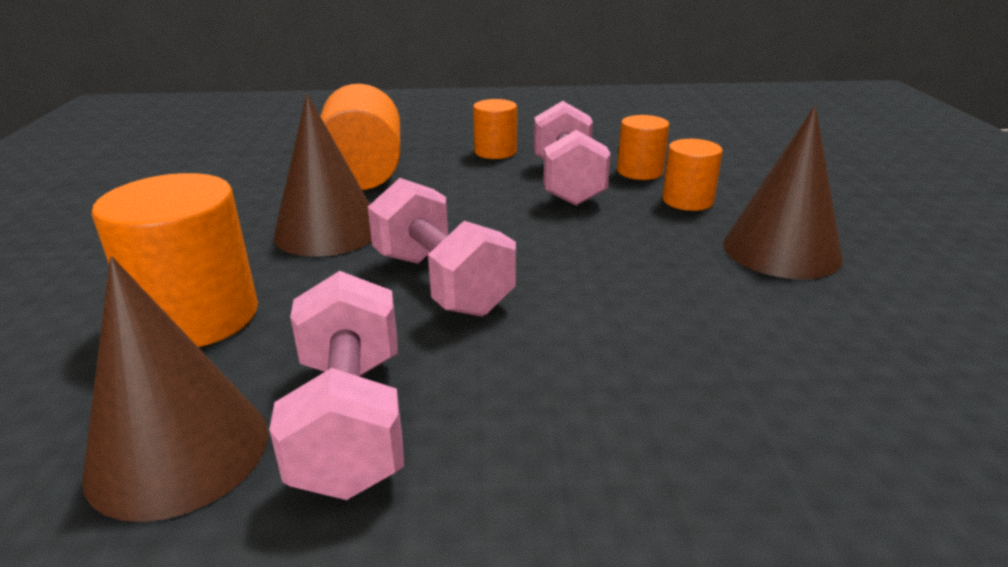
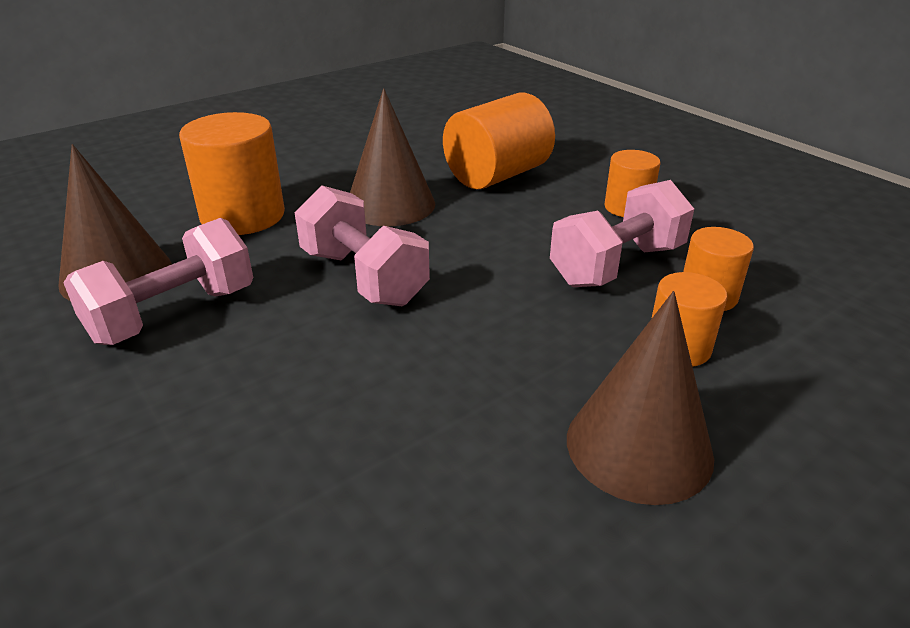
camera: 55 degrees right, 5 degrees up
(441, 283) = (363, 277): pink dumbbell -> pink dumbbell turned 60 degrees counterclockwise

